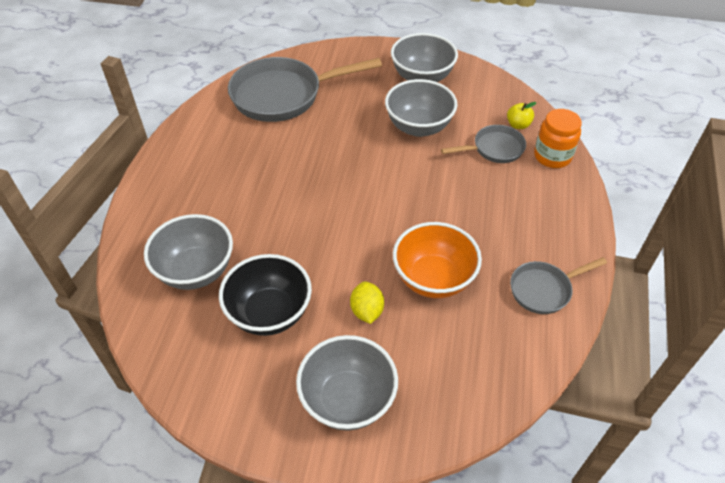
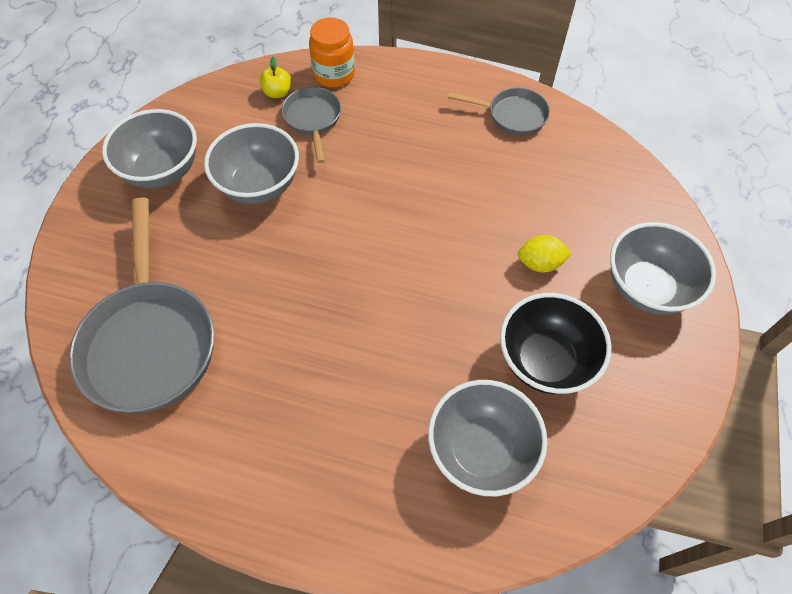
camera: 85 degrees left, 10 degrees up
(433, 279) = (498, 200): orange bowl -> none
(544, 290) = (512, 115): grey pan -> grey pan turned 60 degrees counterclockwise

